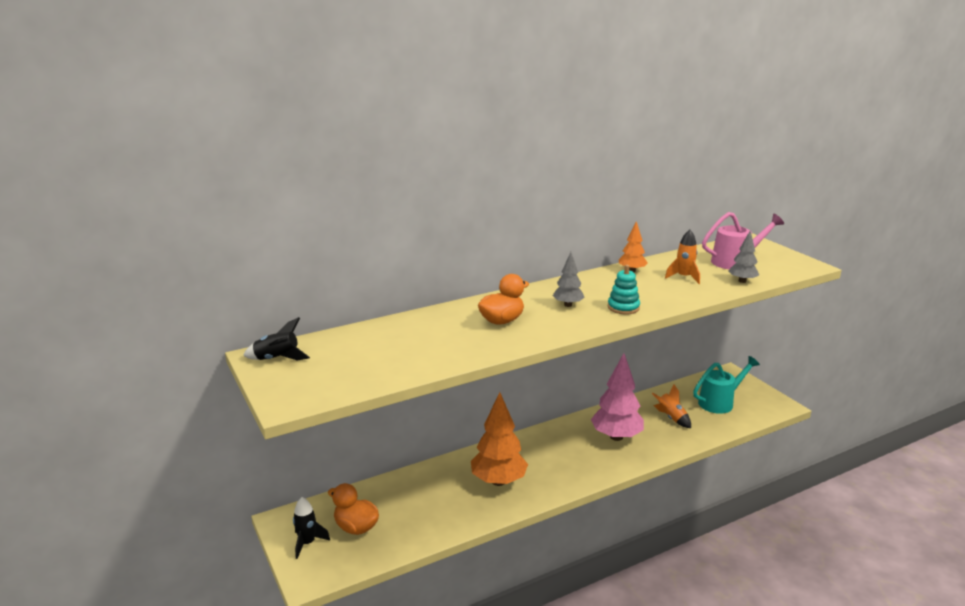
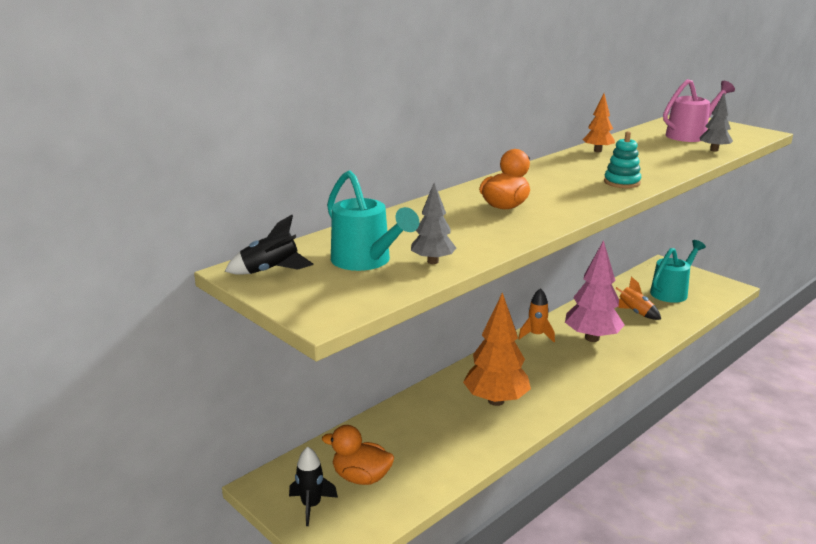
camera: 15 degrees left, 0 degrees up
(351, 360) = (366, 261): none -> turquoise watering can
(568, 305) = (562, 185): grey tree -> grey tree (433, 261)
(684, 277) = (655, 152): orange rocket -> orange rocket (536, 335)

